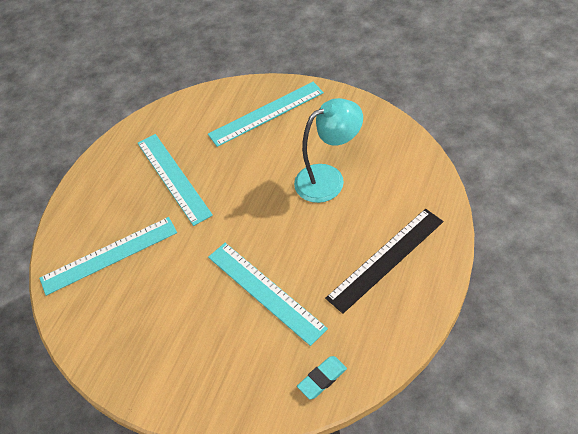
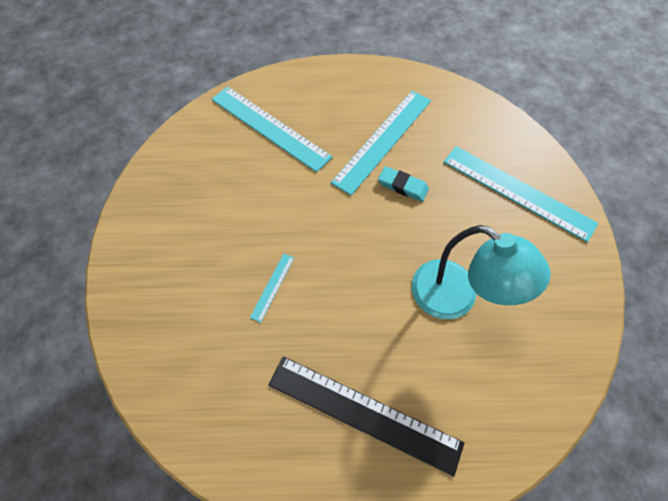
camera: 60 degrees right, 10 degrees up
(265, 291) = (272, 287): turquoise ruler -> turquoise ruler, size x0.43
(322, 379) = (178, 391): turquoise eraser -> turquoise eraser (403, 186)

